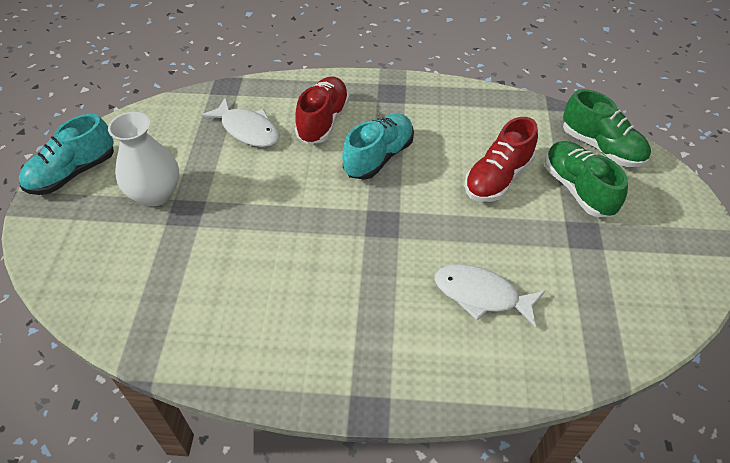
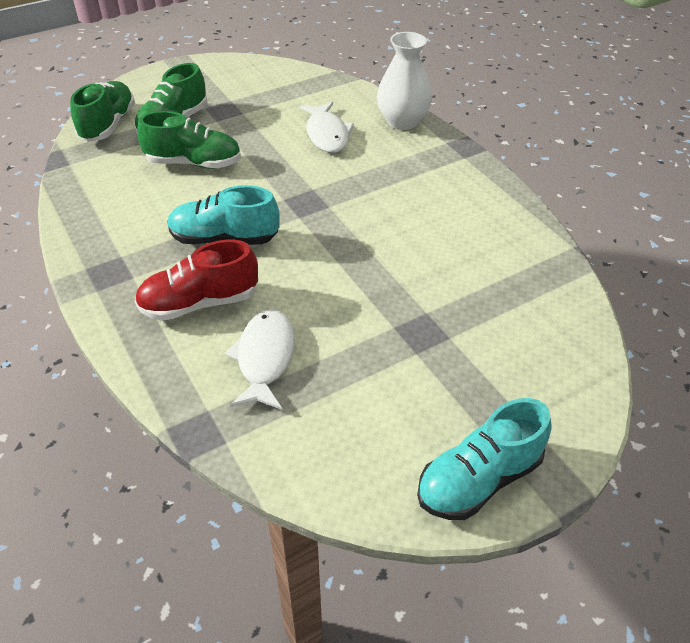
camera: 125 degrees left, 5 degrees down
(73, 173) = (479, 479): turquoise shoe -> turquoise shoe turned 135 degrees clockwise
(155, 194) = (426, 373): white vase -> white vase (402, 121)
(497, 178) = (194, 163): red shoe -> green shoe

